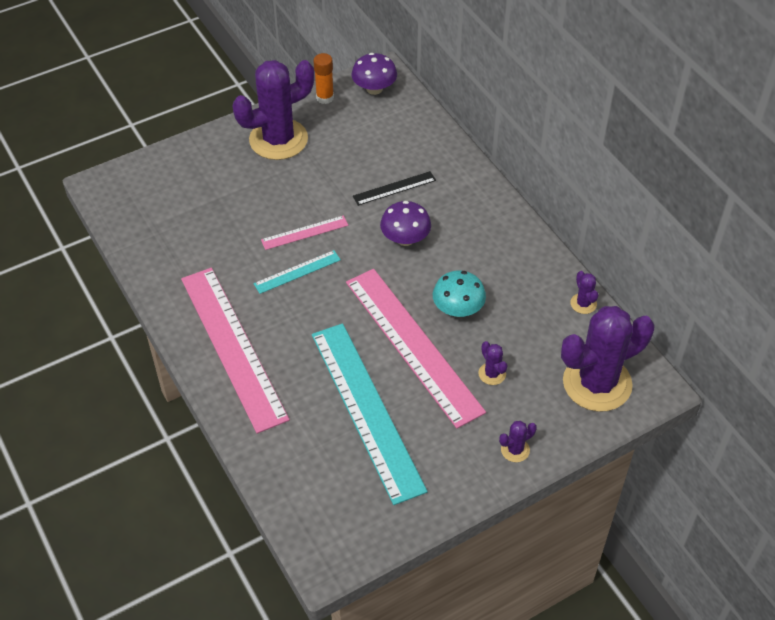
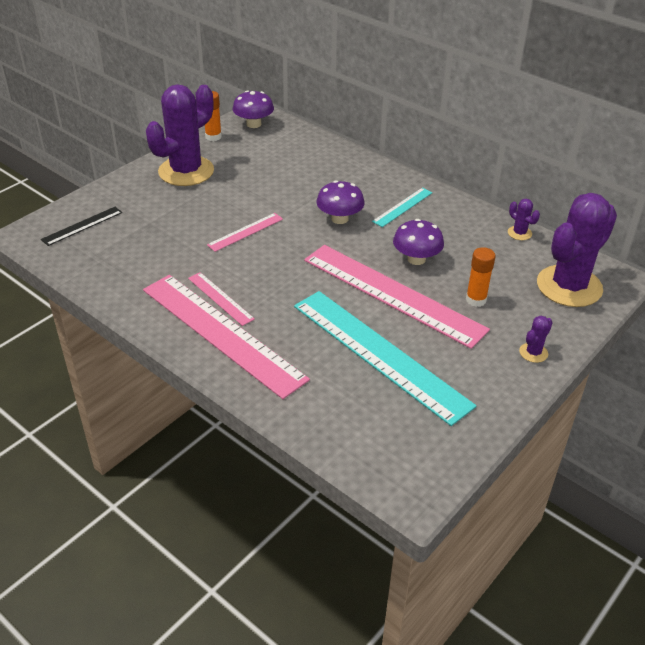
camera: 20 degrees left, 10 degrees down
(248, 307) = (220, 298): none -> pink ruler
(297, 271) = (254, 262): turquoise ruler -> turquoise ruler (402, 207)
(394, 188) = (309, 186): black ruler -> black ruler (82, 226)
(458, 309) = (416, 259): turquoise mushroom -> purple mushroom
(492, 374) = (476, 300): purple cactus -> orange glue stick

